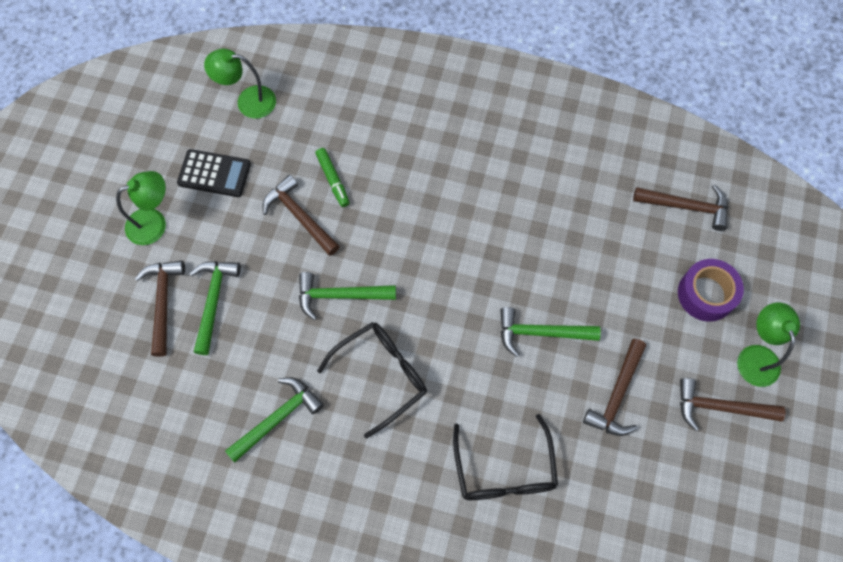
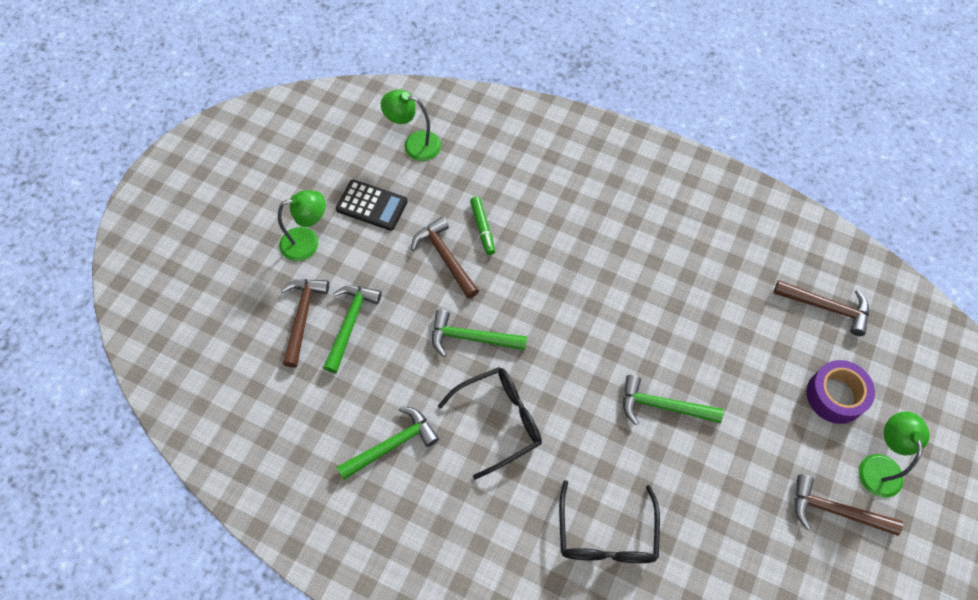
camera: 10 degrees right, 5 degrees down
(617, 395) = (731, 480): brown hammer -> none

